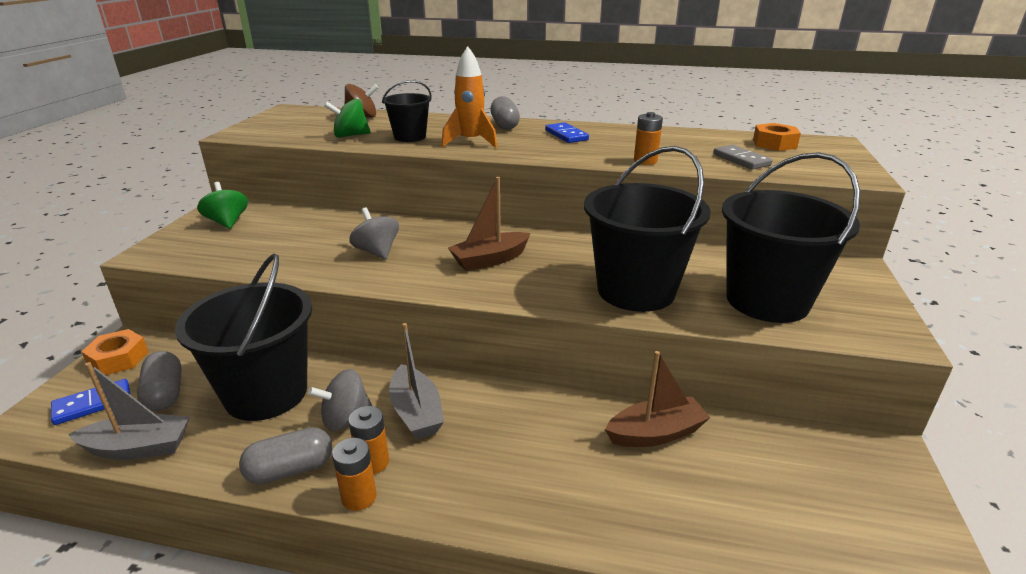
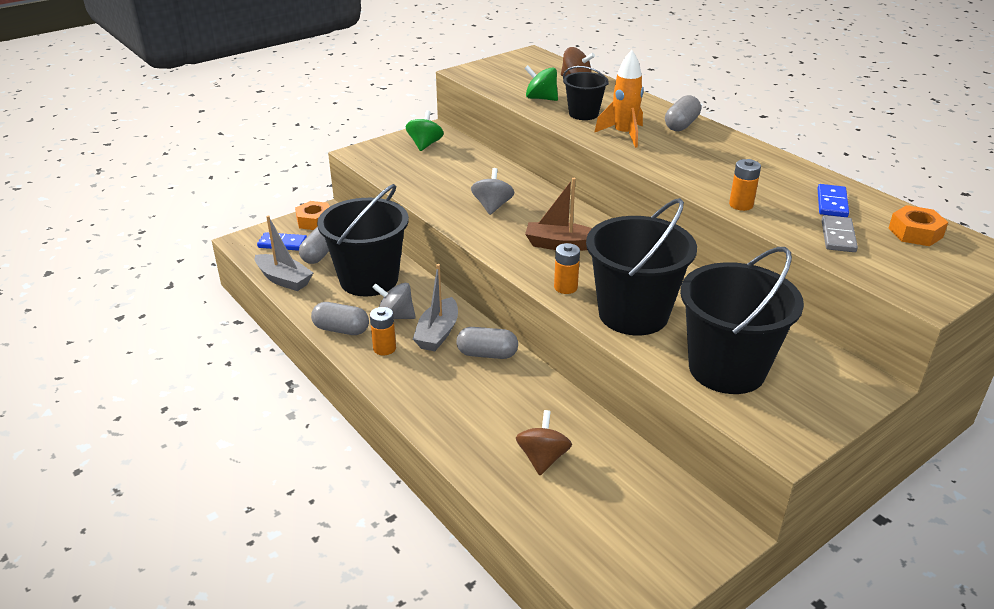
camera: 40 degrees right, 5 degrees up
(359, 497) = (359, 362): orange battery -> orange battery (565, 287)
(493, 406) = (487, 354): none -> grey capsule
(566, 135) = (718, 154): blue domino -> blue domino (832, 203)
(656, 433) = (570, 425): brown boat -> none
(679, 483) = (542, 458): none -> brown spinning top

